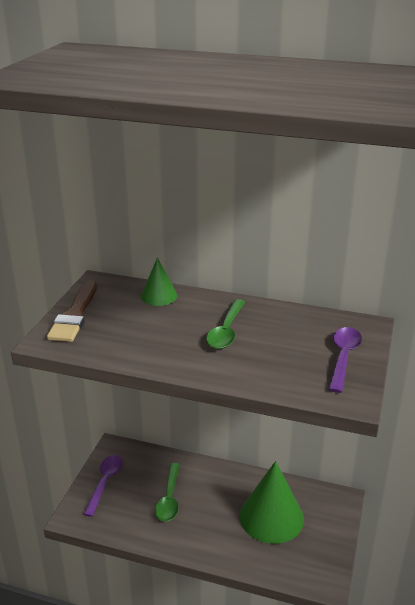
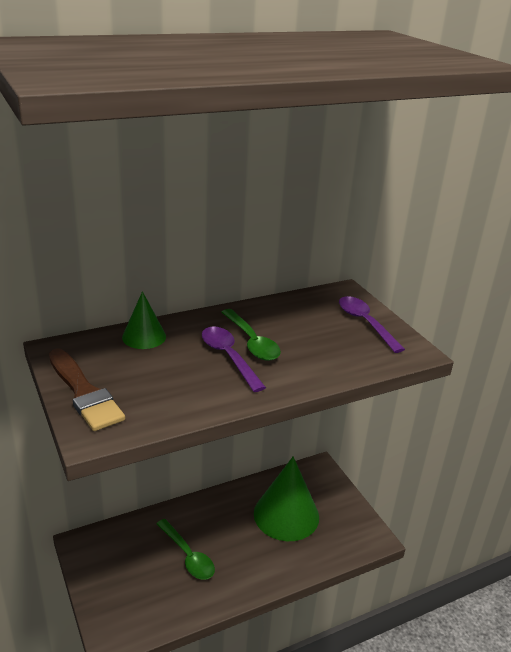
camera: 45 degrees left, 0 degrees up
(105, 483) = (109, 582): purple spoon -> purple spoon (229, 357)

